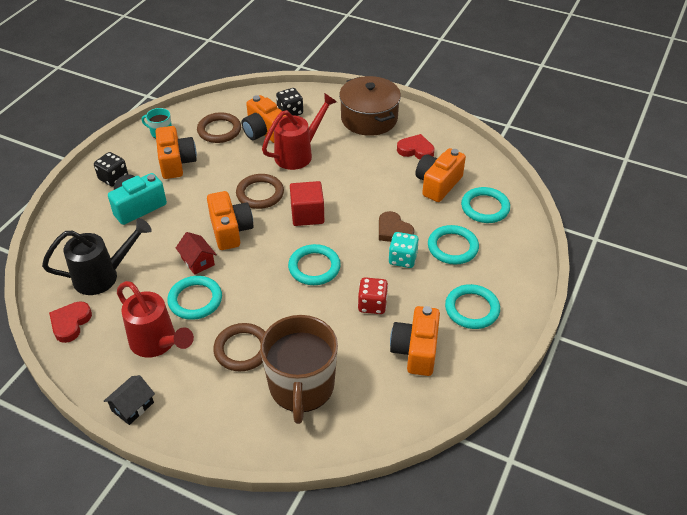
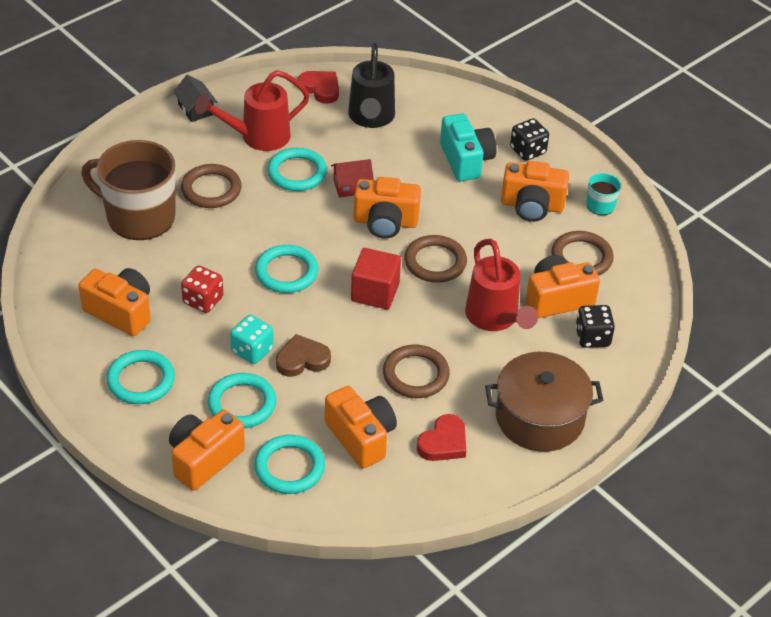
camera: 110 degrees right, 0 degrees up
(370, 175) = (415, 374): none -> brown ring
(510, 249) = (204, 459): none -> orange camera

